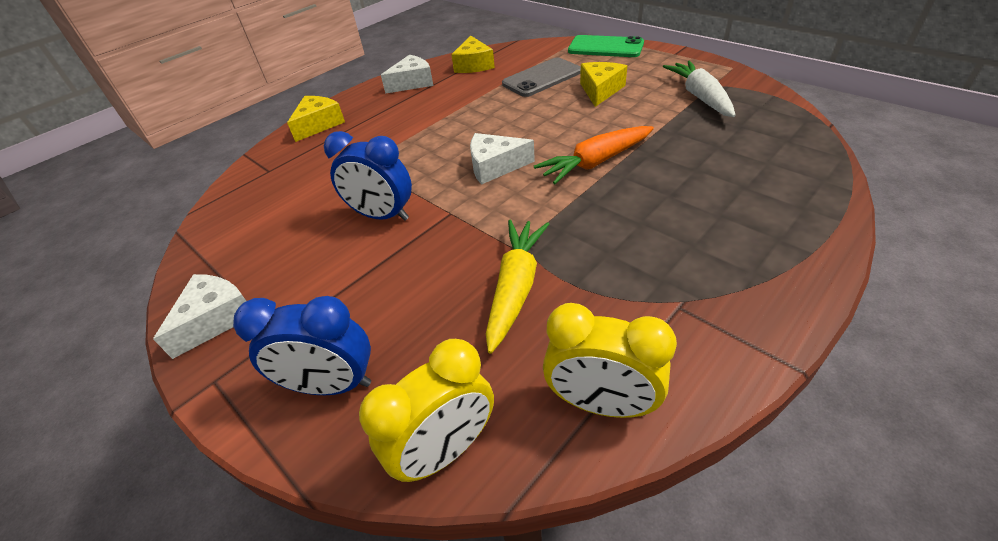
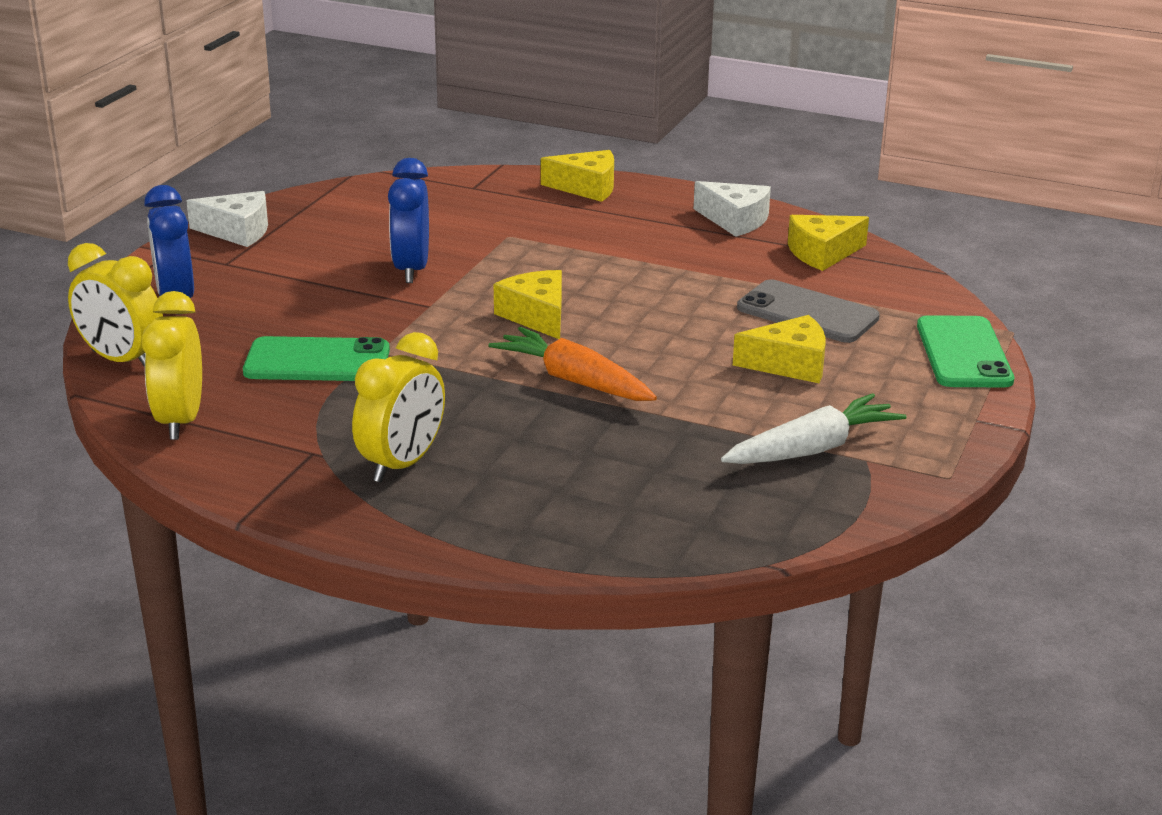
camera: 65 degrees right, 15 degrees down
(495, 166) = (537, 316): white cheese -> yellow cheese
(515, 287) = (317, 361): yellow carrot -> green phone
(704, 255) = (402, 464): none -> yellow clock

